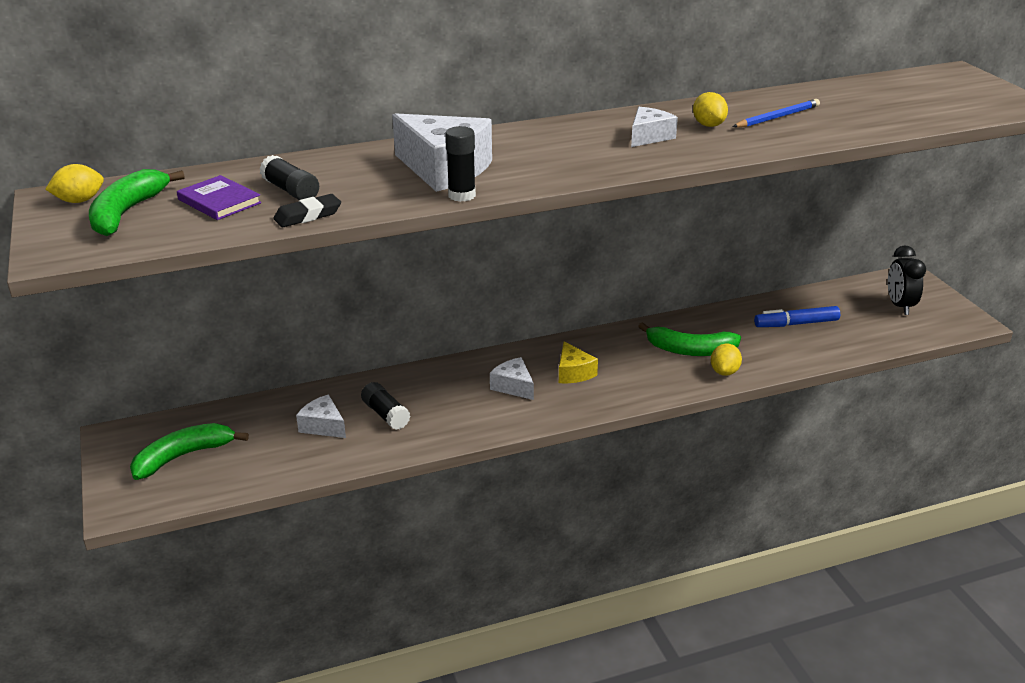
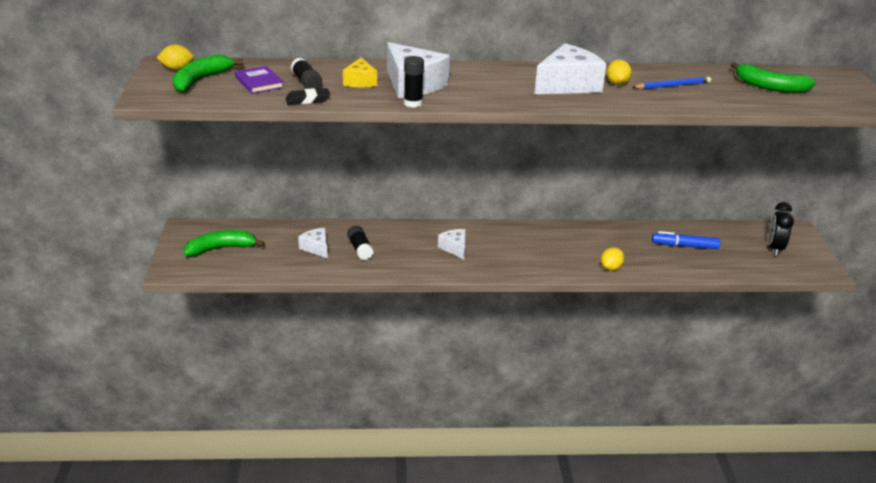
camera: 15 degrees right, 0 degrees up
(573, 373) = (501, 247): yellow cheese -> yellow cheese (360, 81)
(649, 137) = (568, 85): white cheese -> white cheese, size x1.85
(690, 350) = (594, 249): green banana -> green banana (770, 87)

